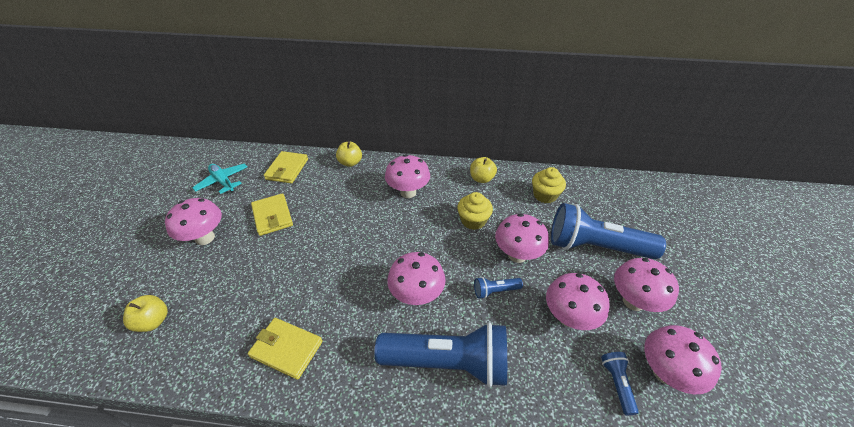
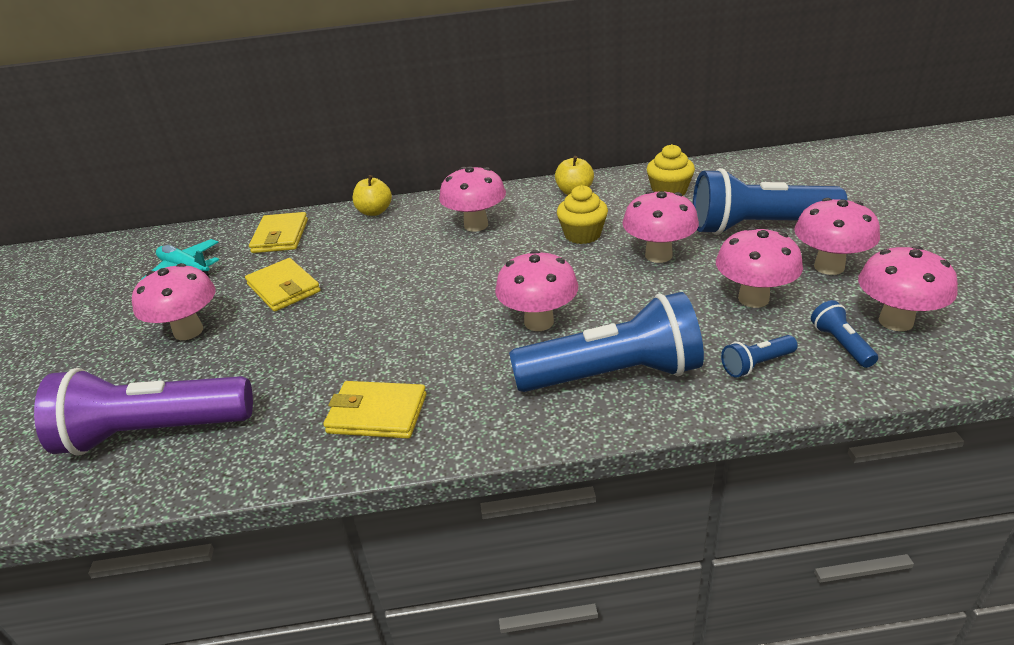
camera: 10 degrees left, 10 degrees down
(153, 321) = (154, 432): yellow apple -> purple flashlight
(495, 291) = (645, 295): blue flashlight -> blue flashlight (756, 365)

